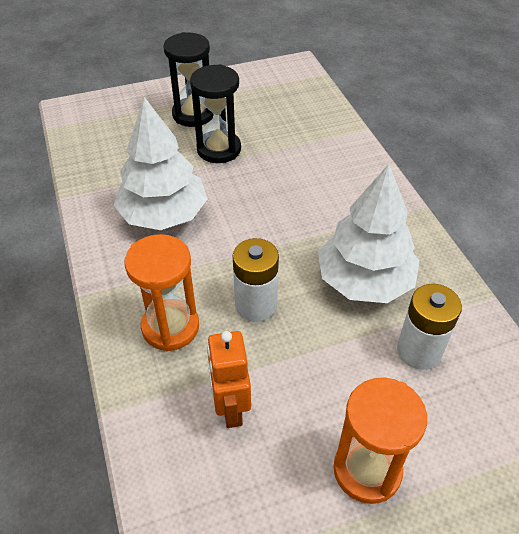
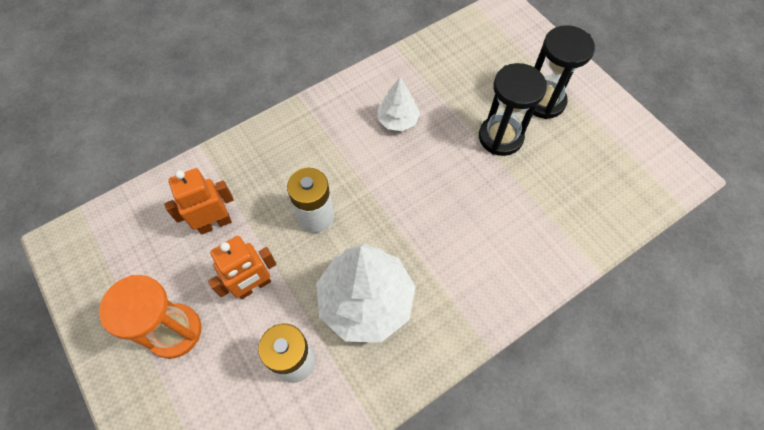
camera: 75 degrees right, 15 degrees up
(163, 215) = (397, 120): white tree -> white tree, size x0.52
(170, 327) = (280, 162): orange hourglass -> none
(326, 376) = (254, 286): none -> orange robot

